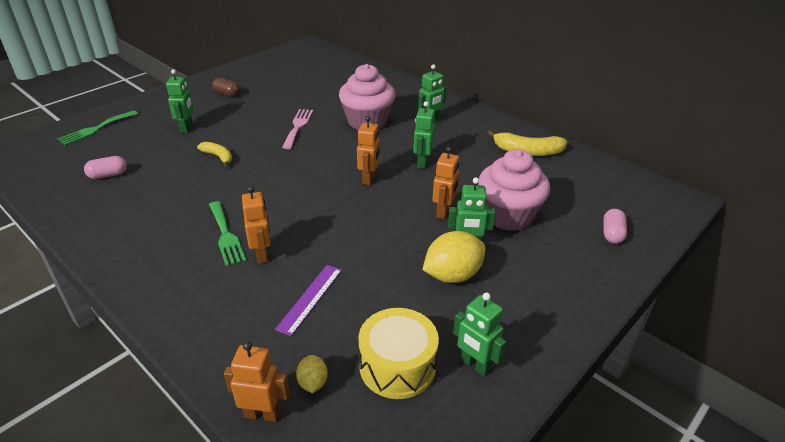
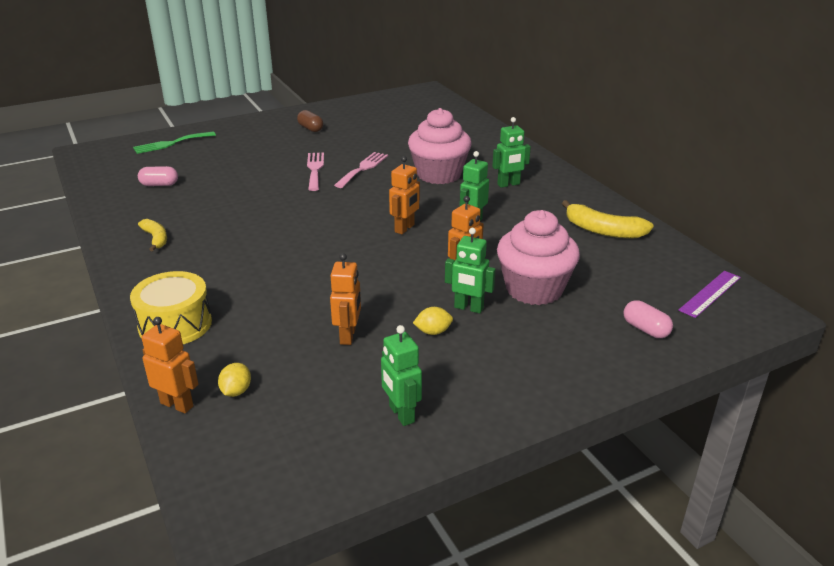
camera: 20 degrees right, 5 degrees down
(187, 128) = (253, 154): green robot -> none
(218, 157) = (268, 184): yellow banana -> yellow banana (156, 239)
(226, 235) = (233, 254): green fork -> none
(254, 134) = (315, 169): none -> pink fork
(262, 254) = (256, 276): orange robot -> orange robot (348, 336)
(310, 298) = (278, 322): purple ruler -> purple ruler (710, 293)
(397, 366) = (323, 397): yellow drum -> yellow drum (175, 324)
(452, 275) = (433, 332): yellow lemon -> yellow lemon, size x0.51
(612, 234) = (645, 329): pink capsule -> pink capsule turned 75 degrees counterclockwise

